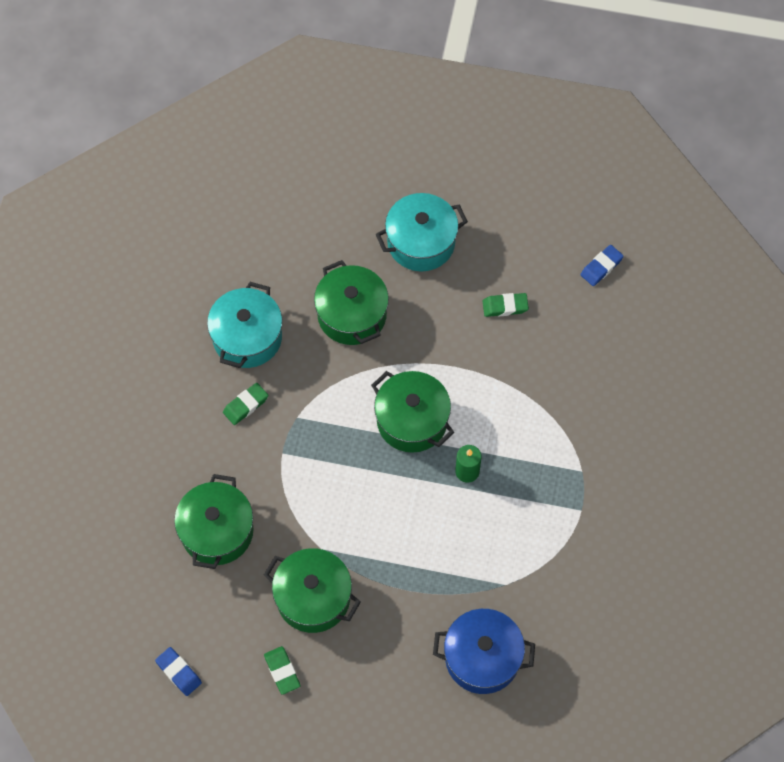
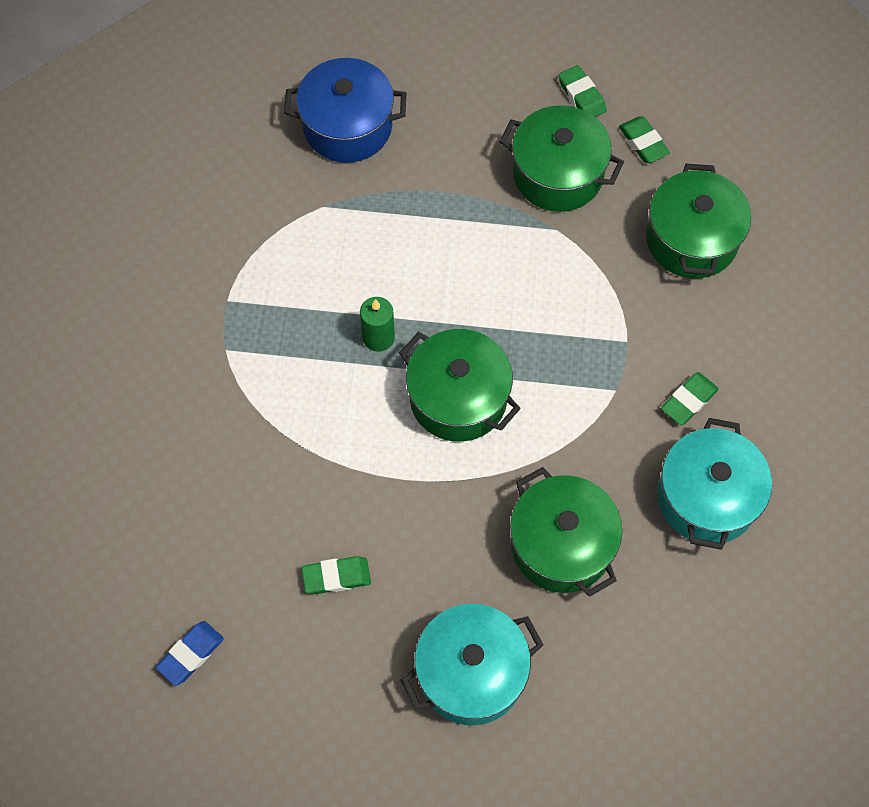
camera: 175 degrees right, 0 degrees up
(178, 672) = (701, 86): blue eraser -> none
(238, 621) = (643, 142): none -> green eraser

